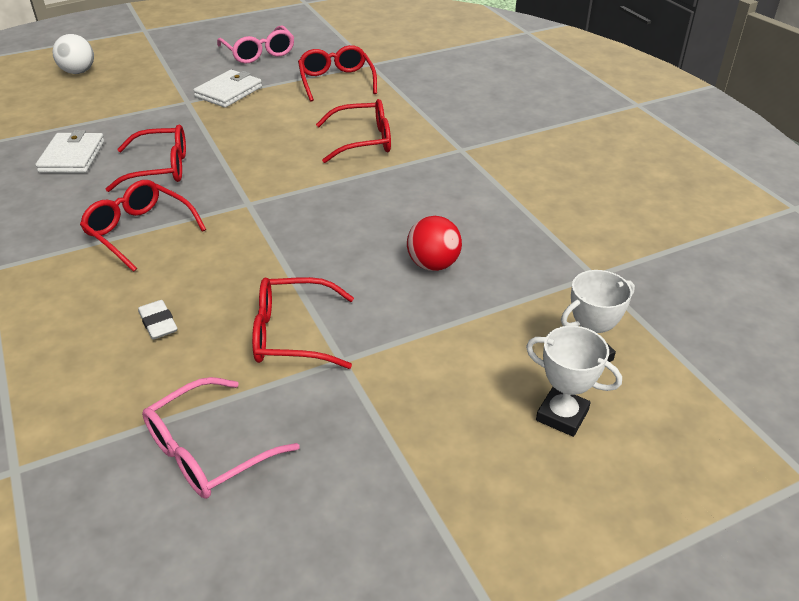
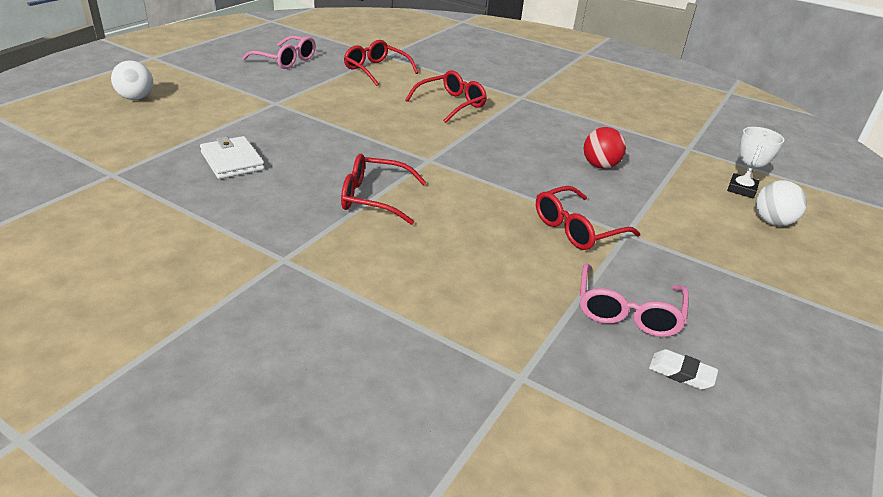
camera: 35 degrees left, 5 degrees down
(158, 323) = (480, 251): white eraser -> white eraser (681, 373)
(160, 168) = (325, 152): red glasses -> none
(229, 92) = (301, 90): white wallet -> none
(562, 415) = (772, 222): white trophy -> white ball

